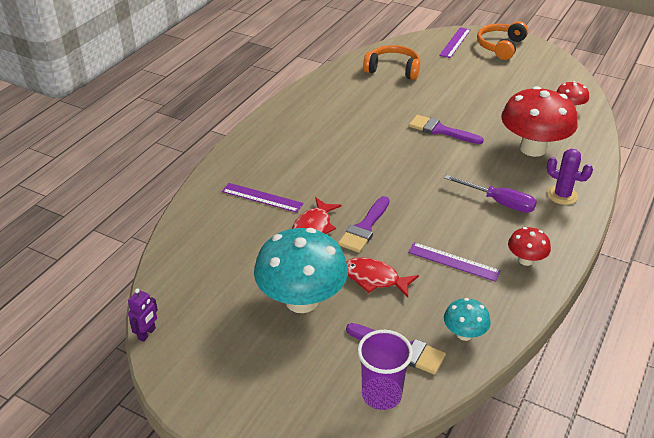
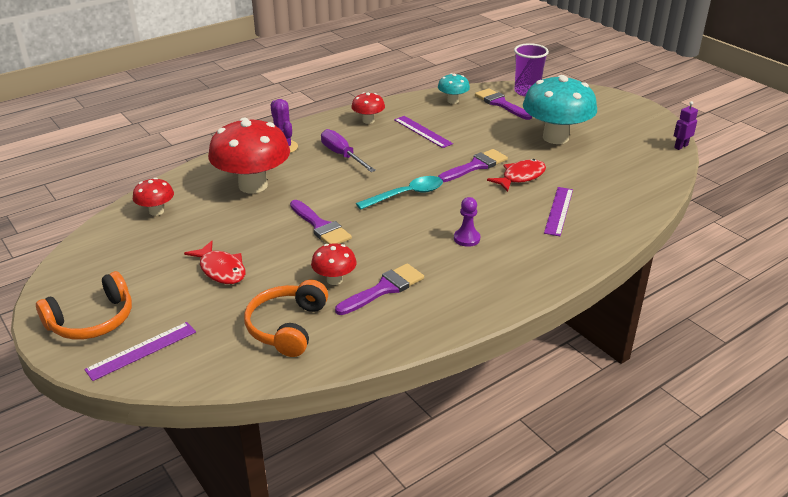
camera: 155 degrees left, 5 degrees down
(262, 197) = (558, 211): purple ruler -> purple ruler turned 60 degrees clockwise
(325, 151) = (467, 238): none -> purple pawn
(356, 102) = (384, 289): none -> purple brush
(374, 279) = (491, 136): red fish -> red fish (221, 270)
(392, 99) = (334, 280): none -> red mushroom
(393, 69) = (287, 327): orange headphones -> orange headphones turned 60 degrees clockwise
(402, 176) = (406, 195): none -> turquoise spoon

